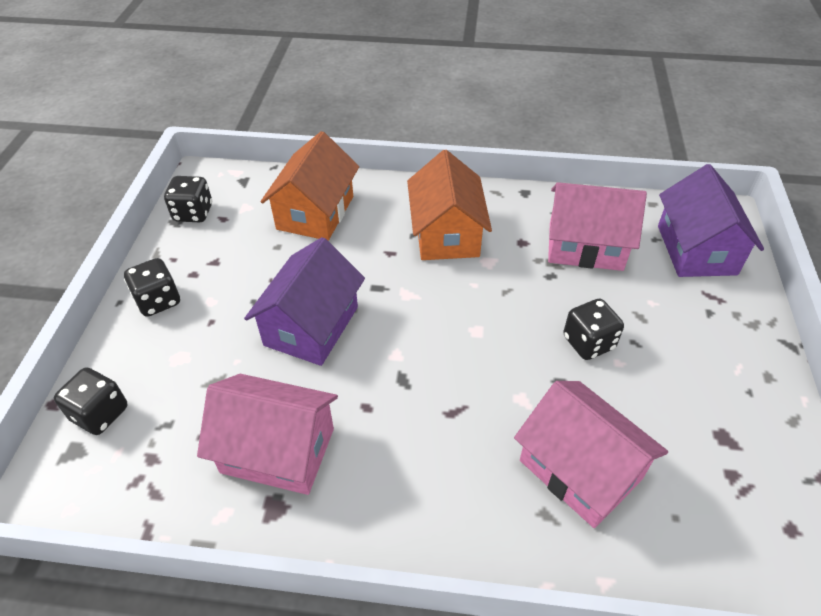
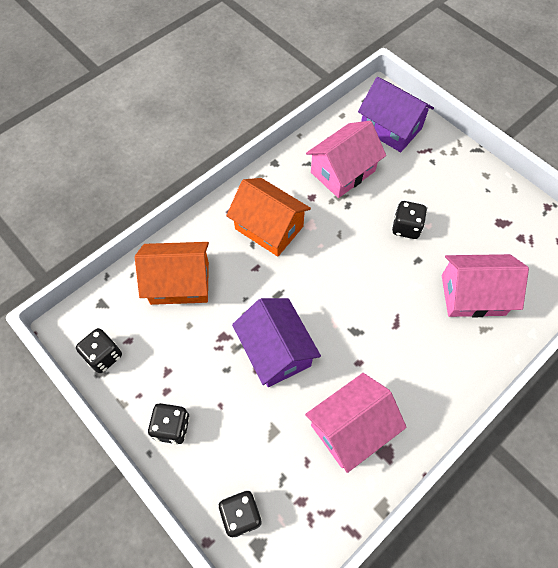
camera: 50 degrees left, 15 degrees up
(315, 213) = (180, 282): orange house -> orange house turned 60 degrees counterclockwise

